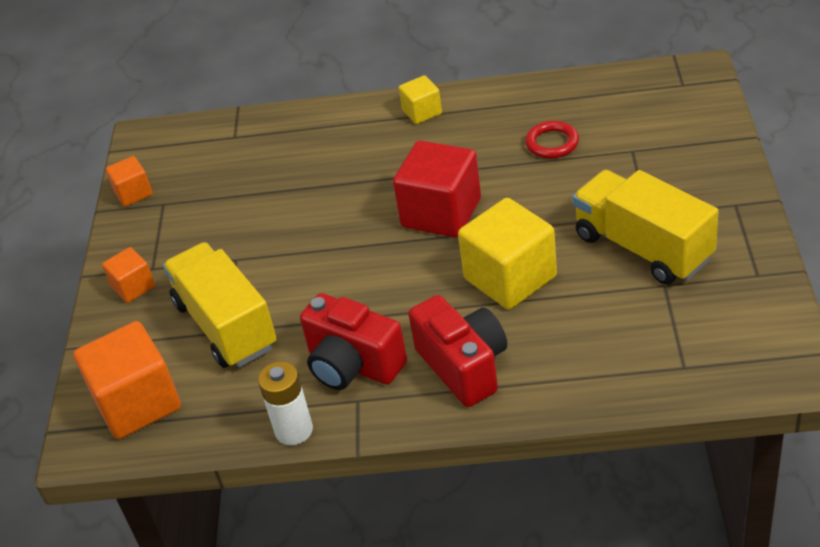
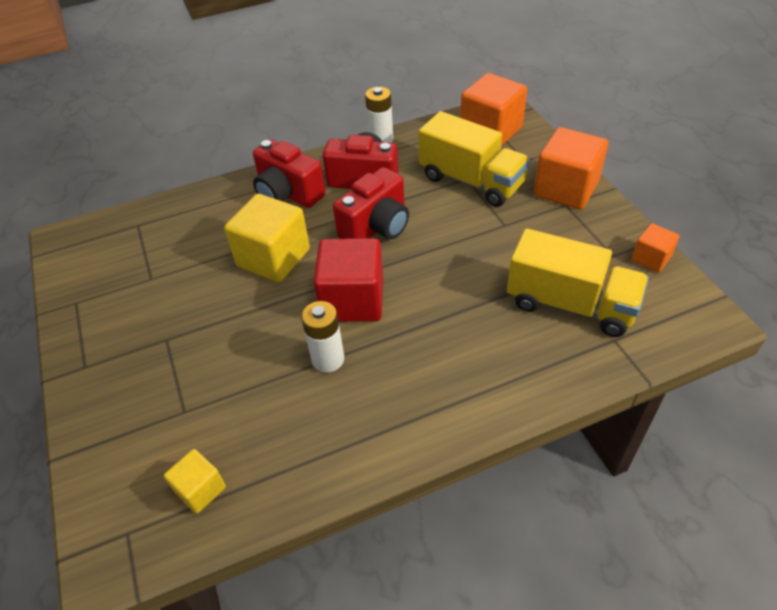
camera: 155 degrees right, 5 degrees up
(133, 287) = (566, 189): orange cube -> orange cube, size x1.90
(375, 289) = (376, 227): none -> red camera
(422, 112) = (429, 417): yellow cube -> yellow cube (200, 489)
(487, 166) = (328, 359): none -> white battery
(552, 143) = (269, 403): red ring -> none
(643, 247) = (168, 306): yellow truck -> yellow truck (570, 304)

